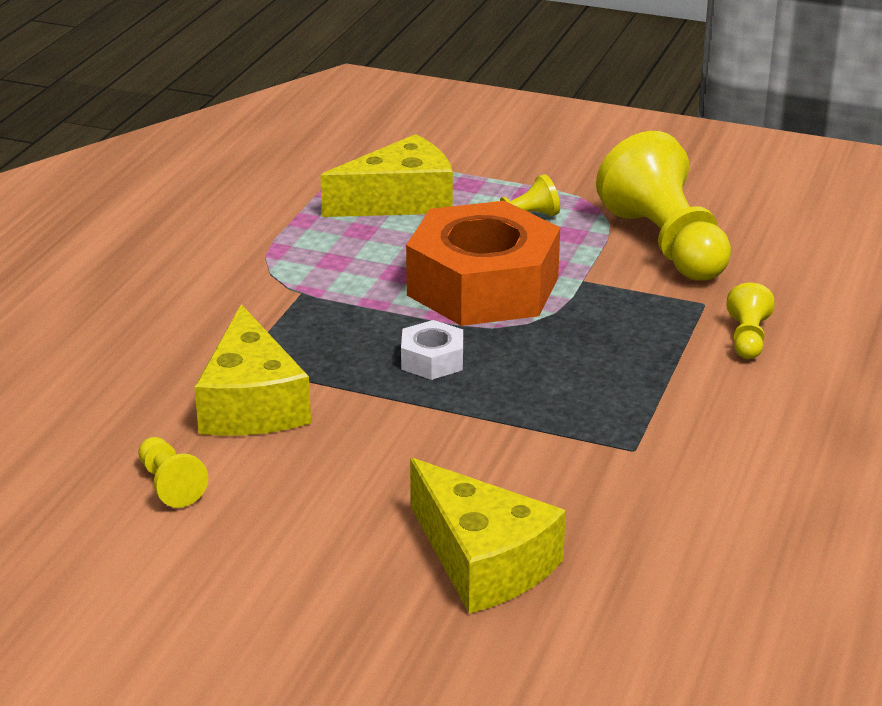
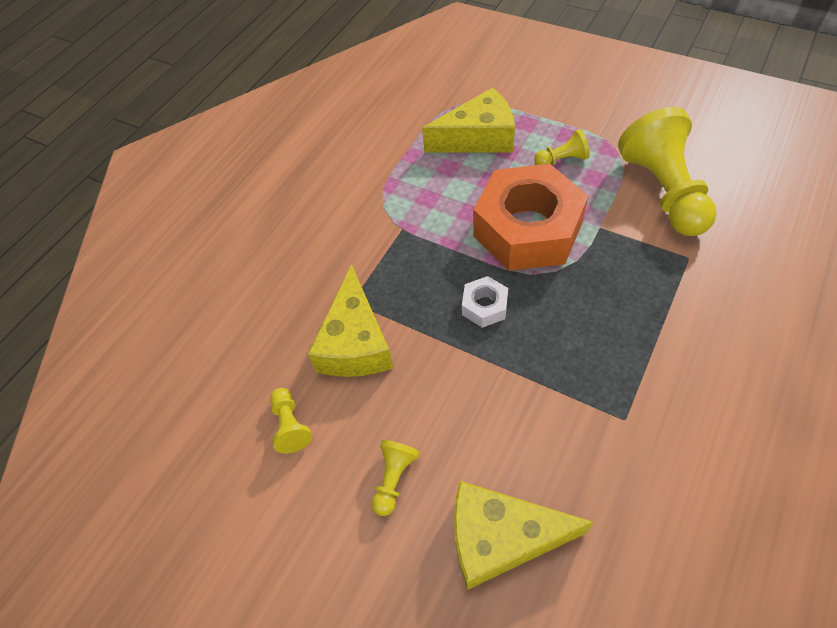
camera: 15 degrees right, 25 degrees up
(483, 561) = (501, 537): yellow cheese -> yellow cheese turned 120 degrees clockwise
(747, 338) = (719, 299): yellow pawn -> yellow pawn (394, 479)

